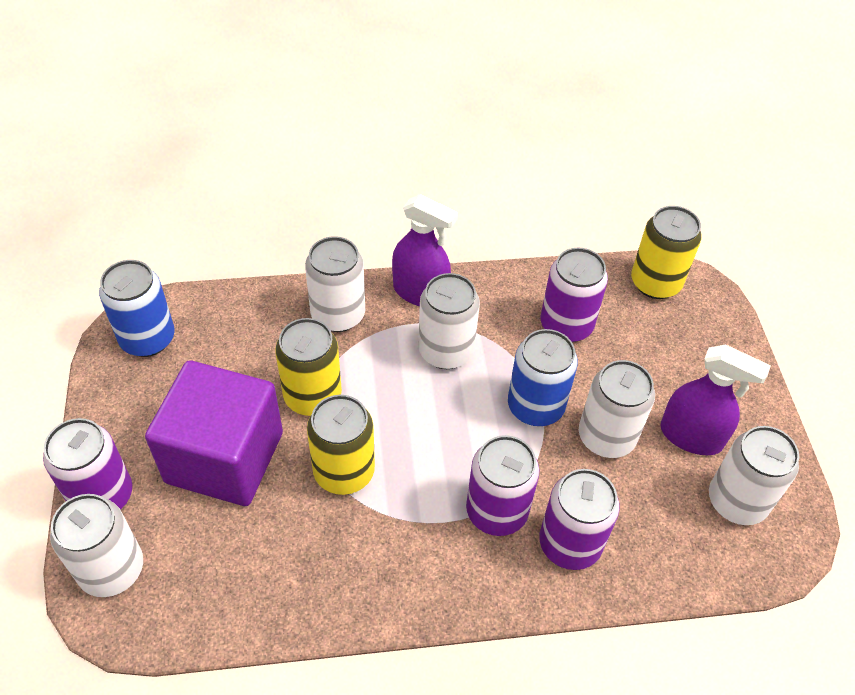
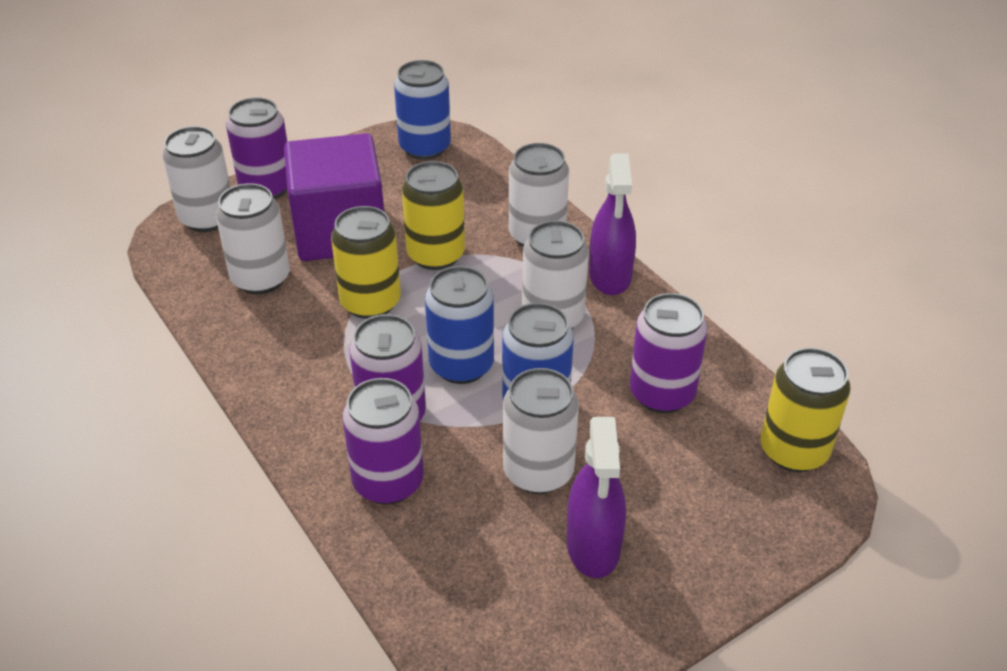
camera: 65 degrees right, 10 degrees down
(465, 437) = (461, 365): none -> blue can
(737, 501) = (532, 614): white can -> white can (260, 278)

